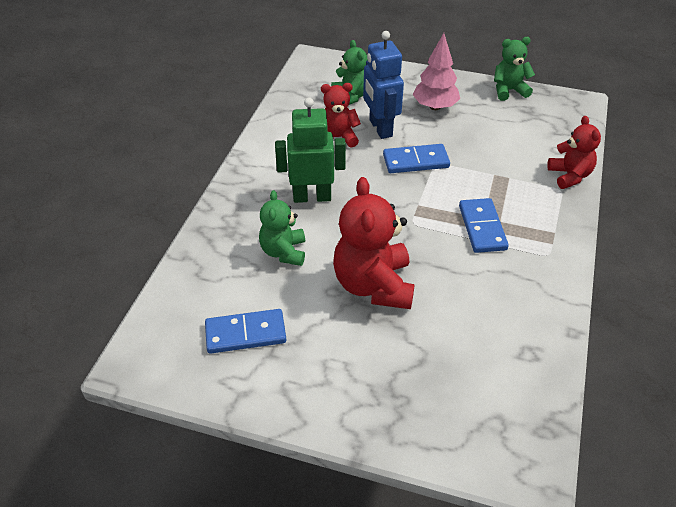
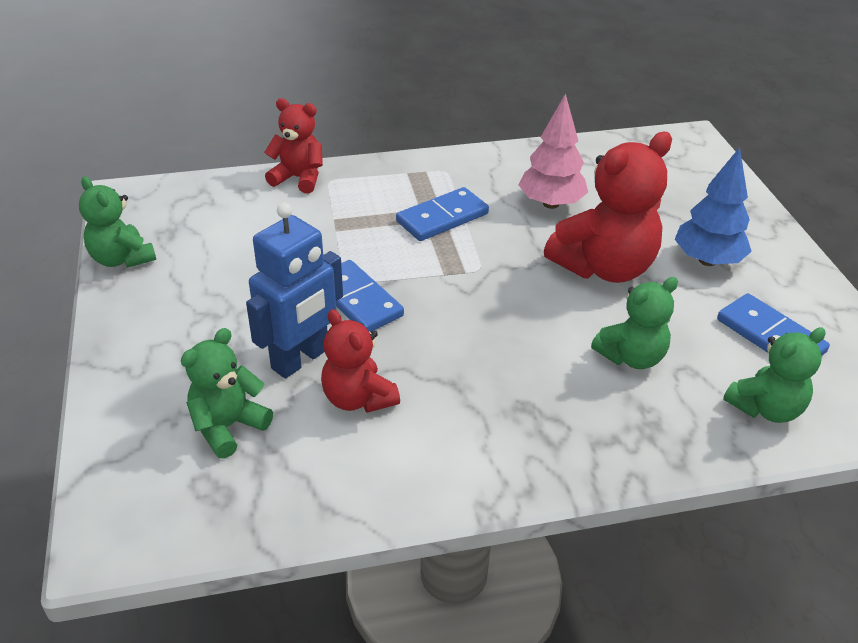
camera: 120 degrees left, 5 degrees down
(198, 288) = (766, 408): none -> green teddy bear
(312, 197) = (512, 372): green robot -> none
(342, 351) = (707, 260): none -> blue tree
(435, 107) = (206, 319): pink tree -> pink tree (550, 204)
(569, 176) = (298, 178): red teddy bear -> red teddy bear turned 60 degrees clockwise

